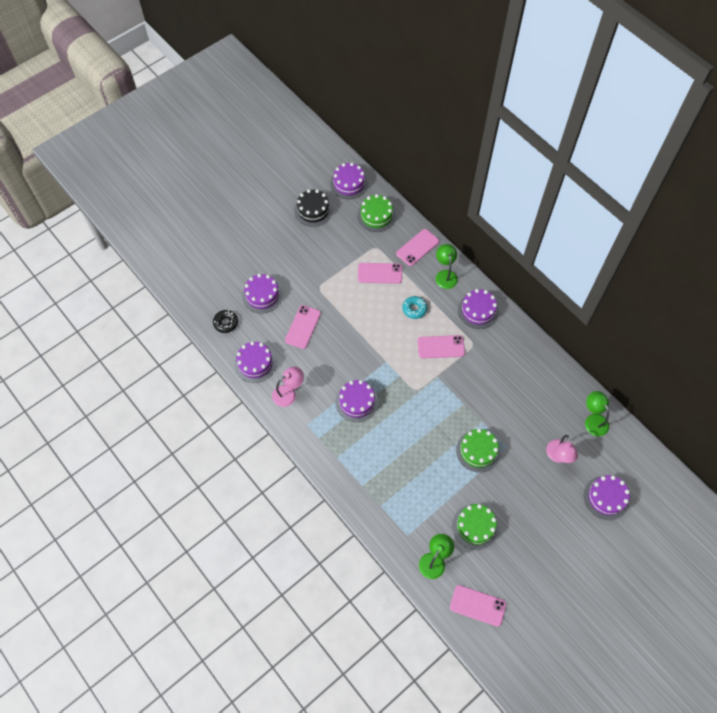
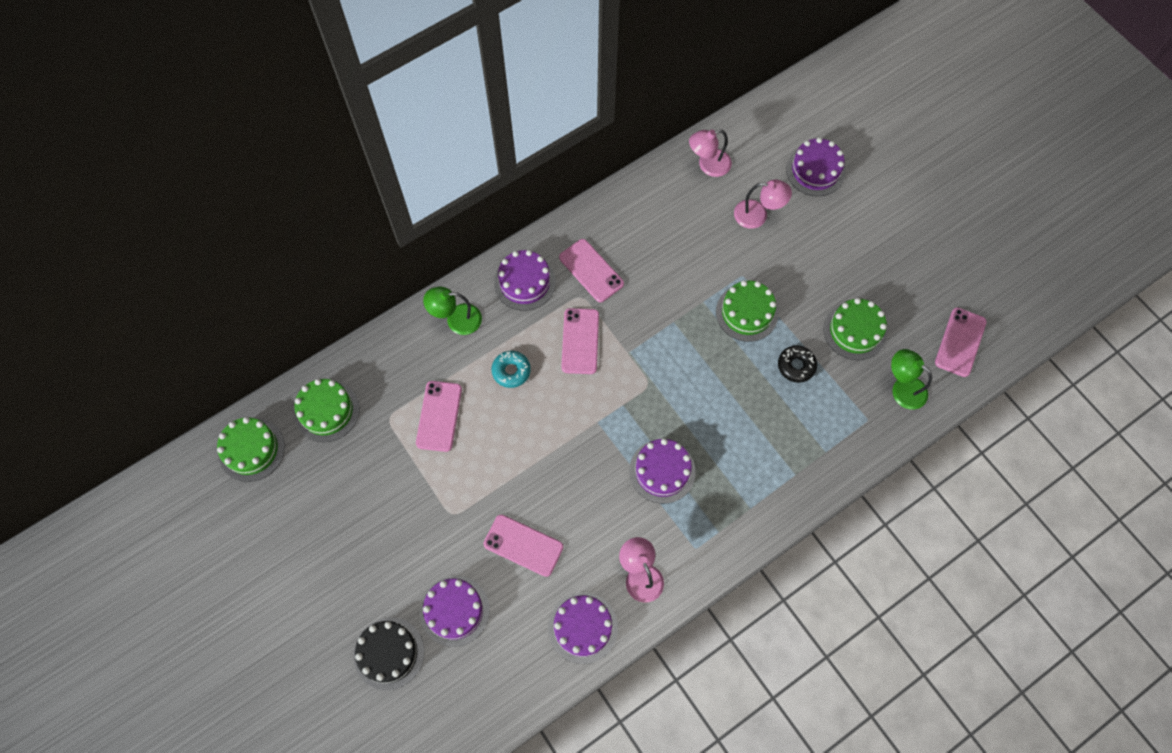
camera: 85 degrees left, 5 degrees up
(226, 323) = (501, 677): black donut -> black donut (796, 366)
(313, 210) = (295, 514): black cake -> black cake (389, 653)
(349, 183) = (251, 449): purple cake -> green cake
(417, 247) = (399, 354): pink phone -> pink phone (591, 270)
(593, 420) = (708, 165): green lamp -> pink lamp

